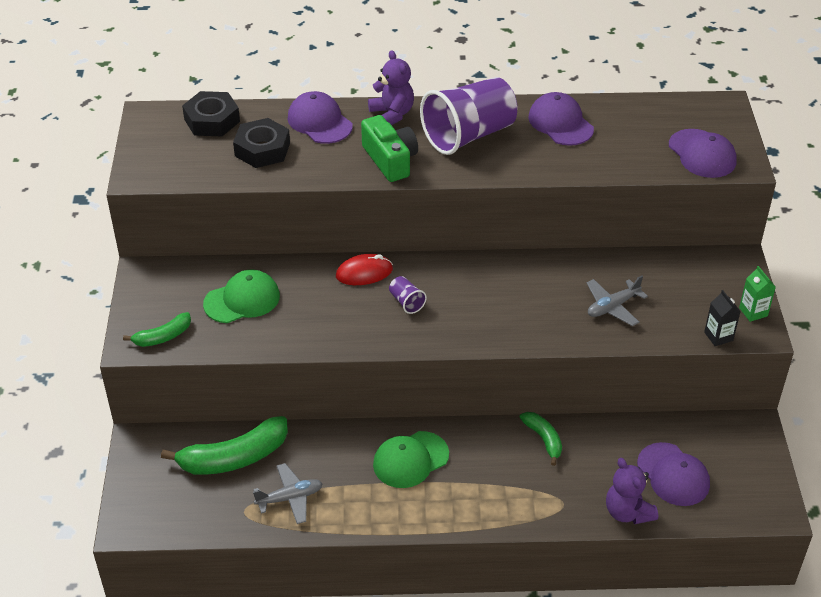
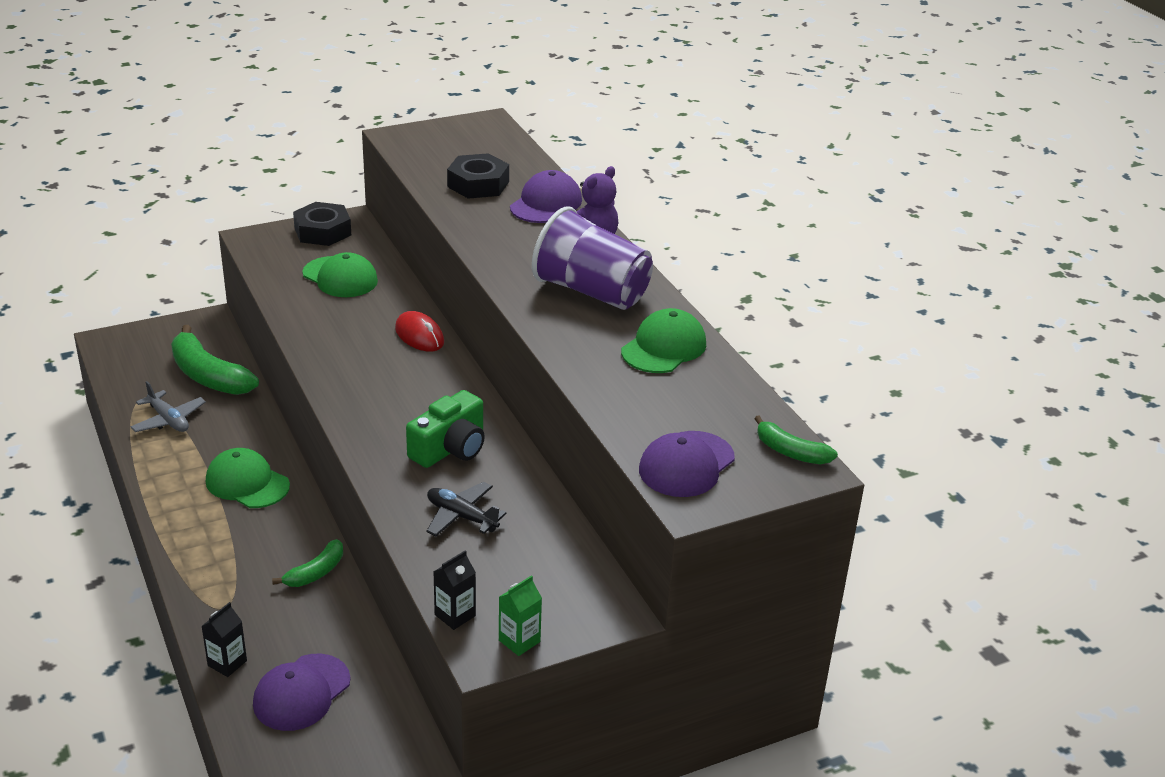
camera: 65 degrees right, 10 degrees down
(163, 336) = (269, 250): green banana -> green banana (790, 452)
(212, 120) = (504, 151): black nut -> black nut (322, 231)
(390, 160) = (512, 254): green camera -> green camera (450, 448)
(406, 302) = (389, 370): purple cup -> none
(560, 123) = (664, 347): purple cap -> green cap
(612, 307) = (461, 516): grey plane -> black plane
(627, 512) = (227, 663): purple teddy bear -> black carton

